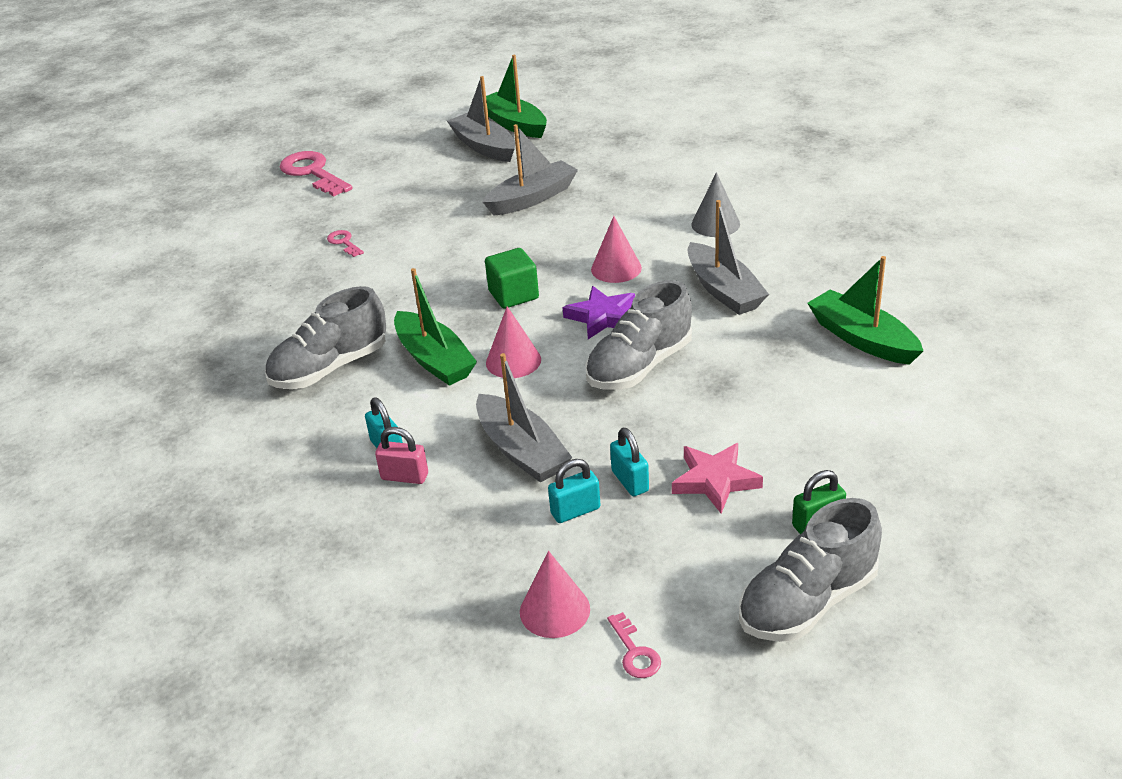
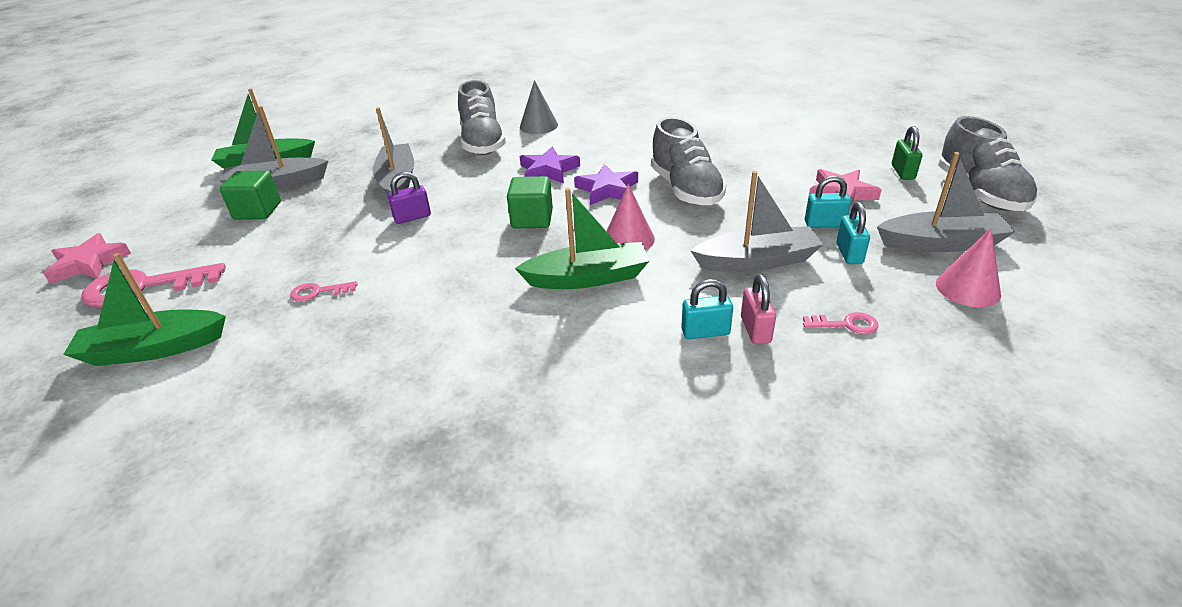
camera: 65 degrees left, 0 degrees up
(328, 137) = (89, 263): none -> pink star
(330, 368) = (539, 344): grey shoe -> grey shoe (482, 143)
(404, 476) = (755, 330): pink padlock -> pink padlock turned 45 degrees counterclockwise
(437, 161) = (257, 211): none -> green cube
(475, 234) = (412, 217): none -> purple padlock
(616, 268) = (548, 170): pink cone -> purple star
(635, 652) = (1022, 264): pink key -> pink key (846, 324)
(724, 290) = (623, 141): grey boat -> grey boat (941, 243)
(862, 339) = (722, 116): green boat -> green boat (154, 349)

